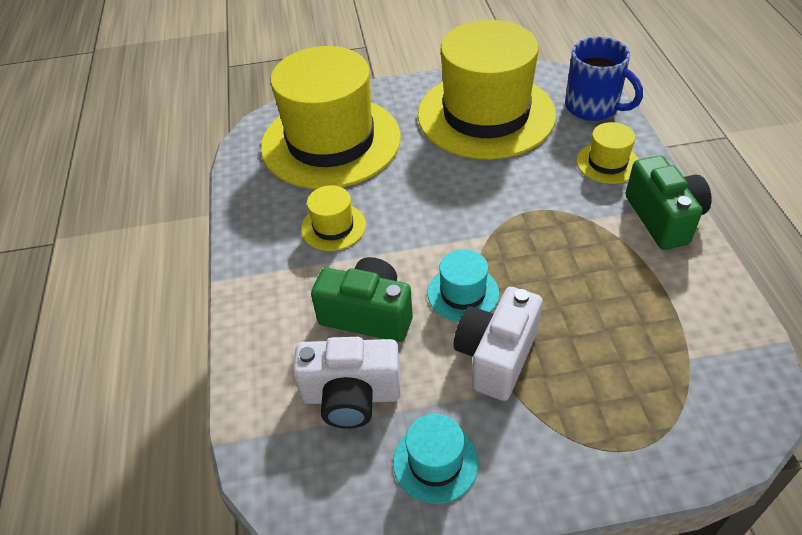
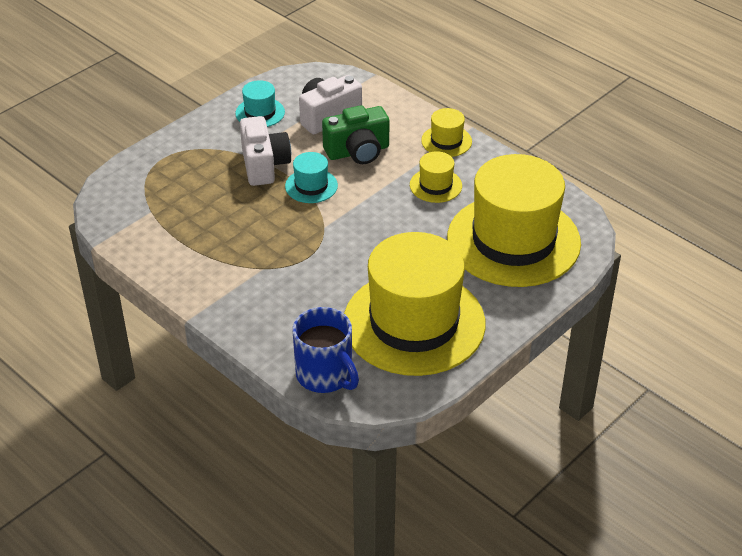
camera: 140 degrees right, 5 degrees down
(593, 107) = (325, 375): blue mug -> blue mug turned 135 degrees counterclockwise
(607, 163) = (277, 322): yellow hat -> yellow hat (446, 141)
(663, 218) = (208, 293): green camera -> none

